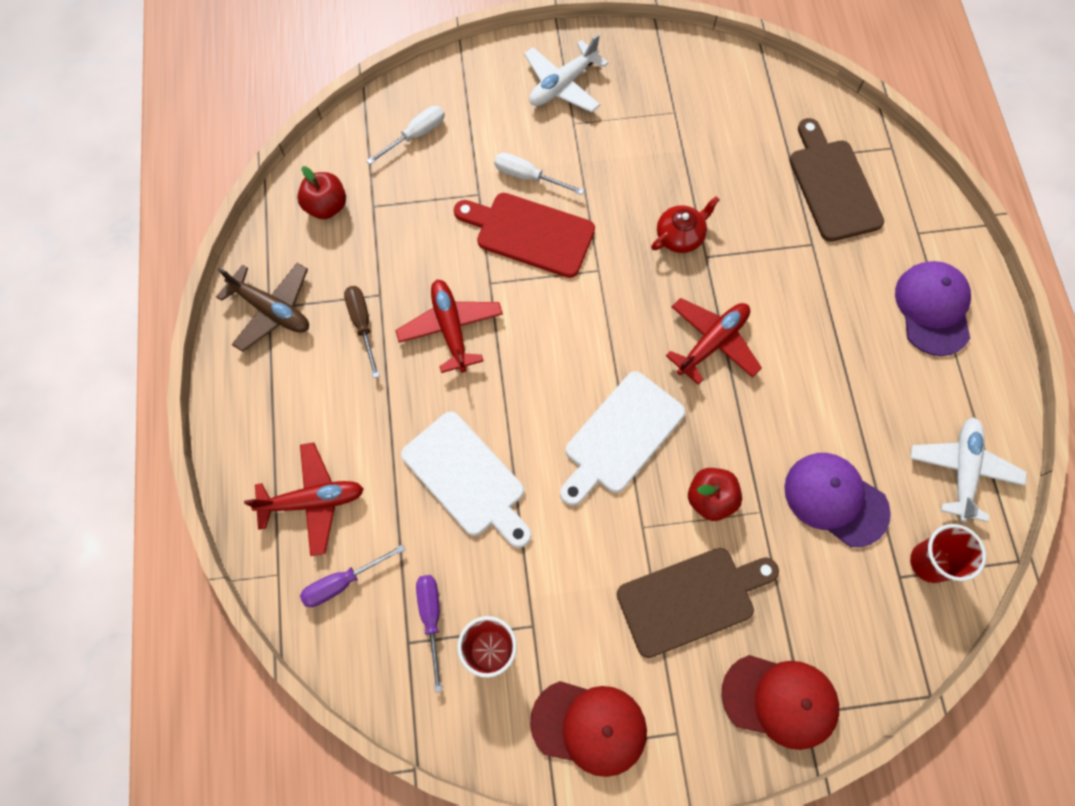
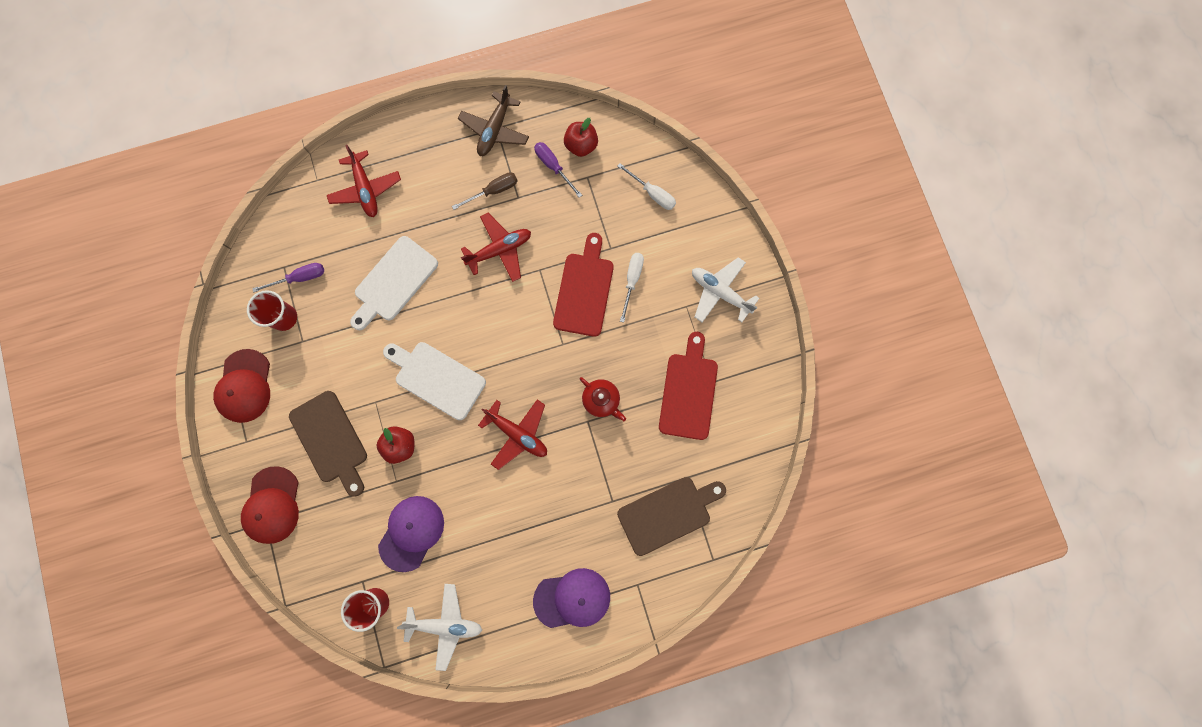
camera: 80 degrees right, 10 degrees up
(342, 582) = (316, 219): purple screwdriver -> purple screwdriver (553, 167)
(683, 138) = (688, 392): none -> red cutting board

